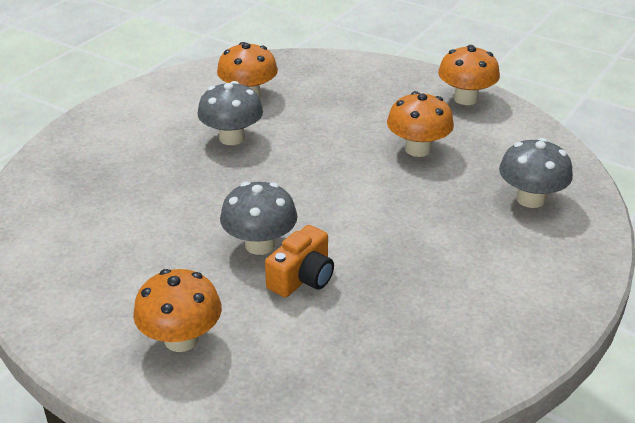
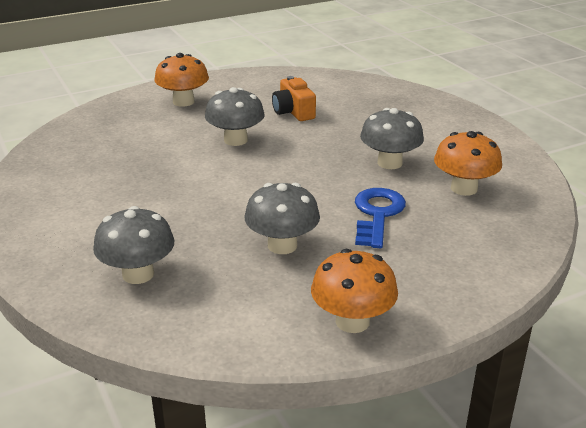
camera: 120 degrees right, 5 degrees down
(302, 277) = (184, 145): orange camera -> orange camera (293, 112)
(328, 122) = (377, 214): none -> blue key
(418, 149) = (282, 245): orange mushroom -> grey mushroom

